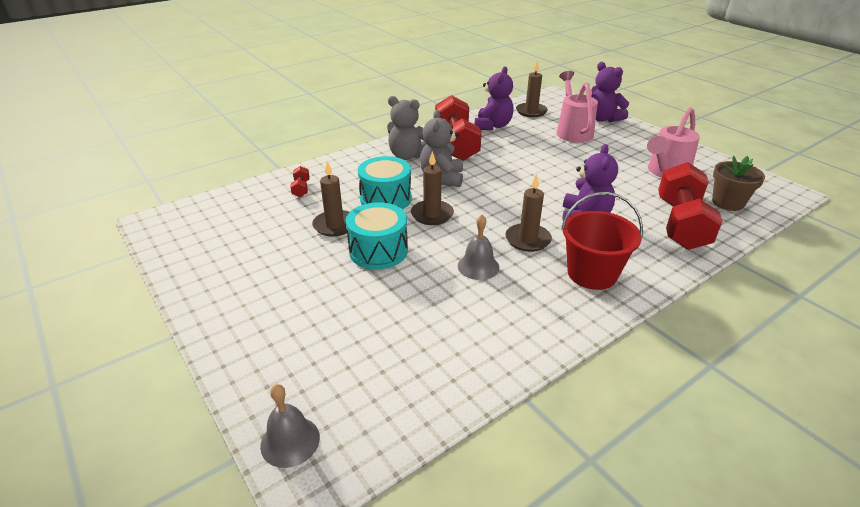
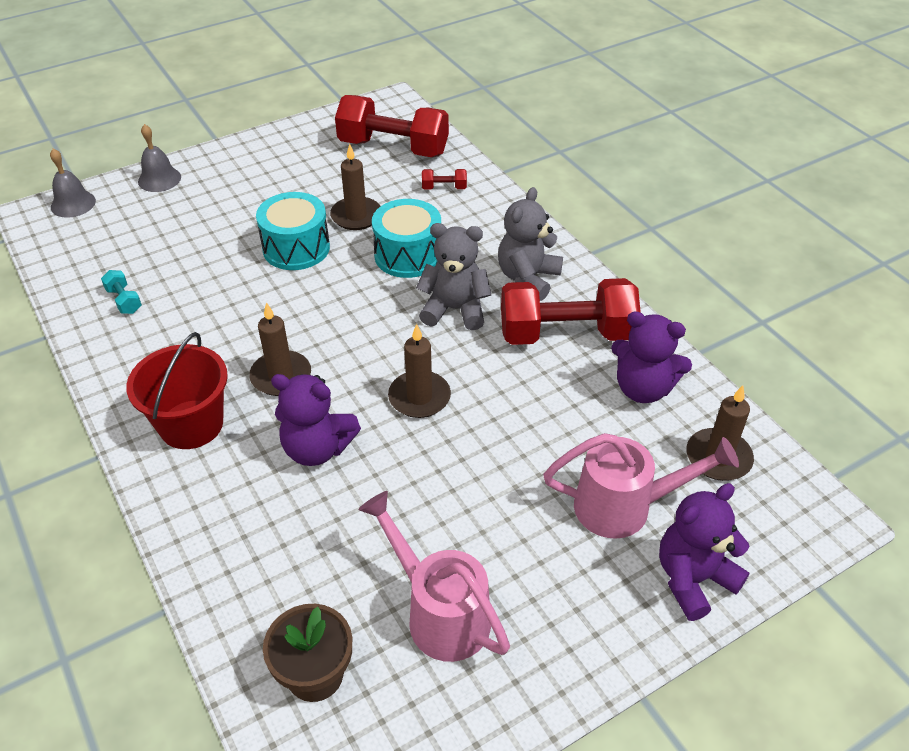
camera: 95 degrees right, 10 degrees up
(432, 214) = (361, 293): brown candle -> brown candle (419, 397)
(464, 345) = (124, 300): none -> turquoise dumbbell
(478, 266) = (241, 324): grey bell -> grey bell (159, 179)
(681, 224) = (269, 569): red dumbbell -> red dumbbell (393, 147)

